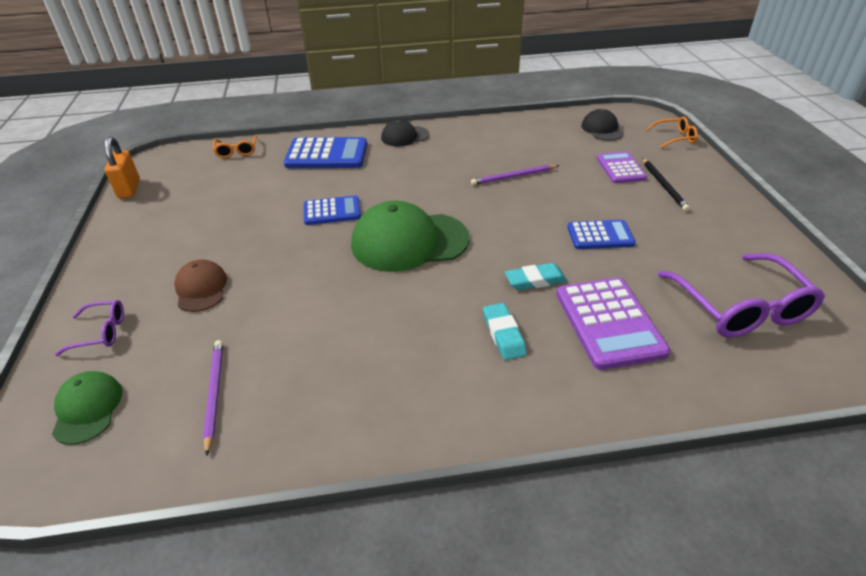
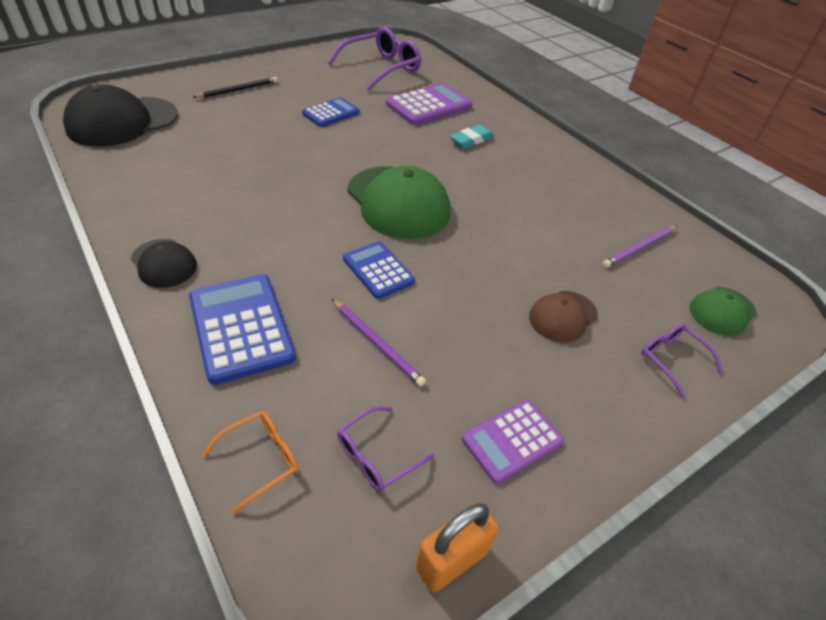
camera: 120 degrees left, 5 degrees up
(200, 181) = (376, 456): none -> purple glasses
(513, 177) = (249, 162): purple pencil -> purple pencil (377, 343)
(535, 280) = (406, 134): turquoise eraser -> none
(600, 235) = (331, 113): blue calculator -> blue calculator turned 75 degrees clockwise
(602, 129) = (122, 122): black cap -> black cap, size x1.89
(620, 168) = (212, 109): purple calculator -> purple calculator (512, 440)
(675, 138) = (139, 85): orange glasses -> none

